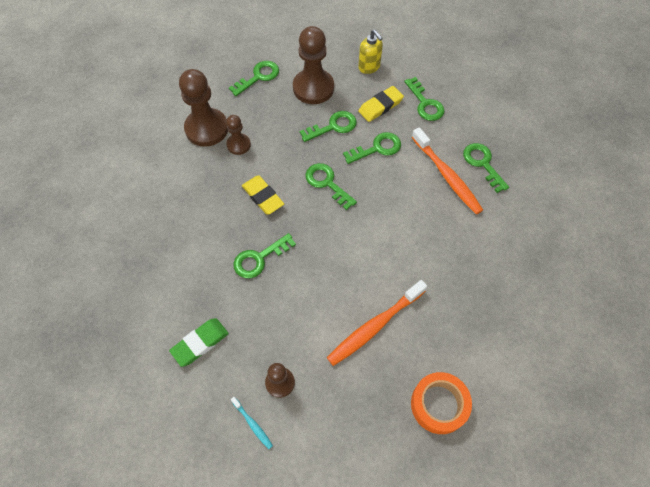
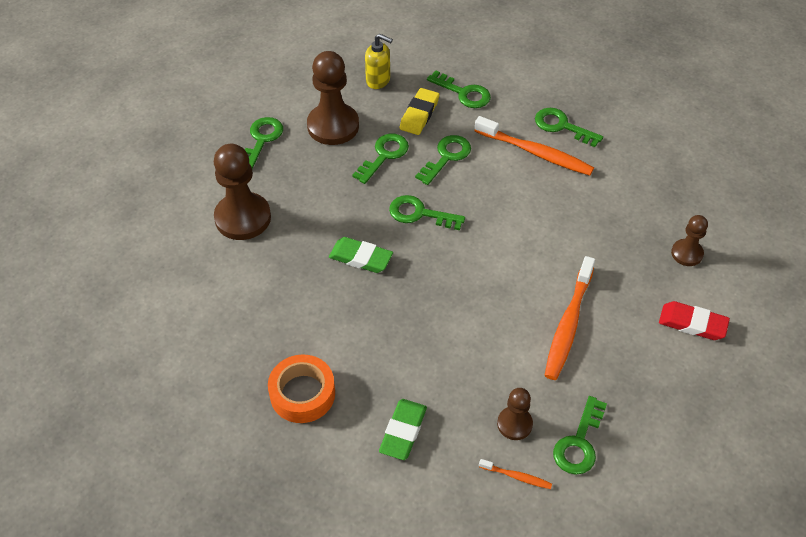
camera: 30 degrees left, 10 degrees down
(238, 145) = (293, 218): brown pawn -> brown pawn (687, 253)
(252, 424) = (516, 476): turquoise toothbrush -> orange toothbrush
(259, 259) = (403, 320): green key -> green key (579, 443)
(263, 197) = (360, 258): yellow eraser -> green eraser
(439, 404) = (678, 362): orange tape -> orange tape (302, 394)
(473, 378) = (692, 323): none -> red eraser

